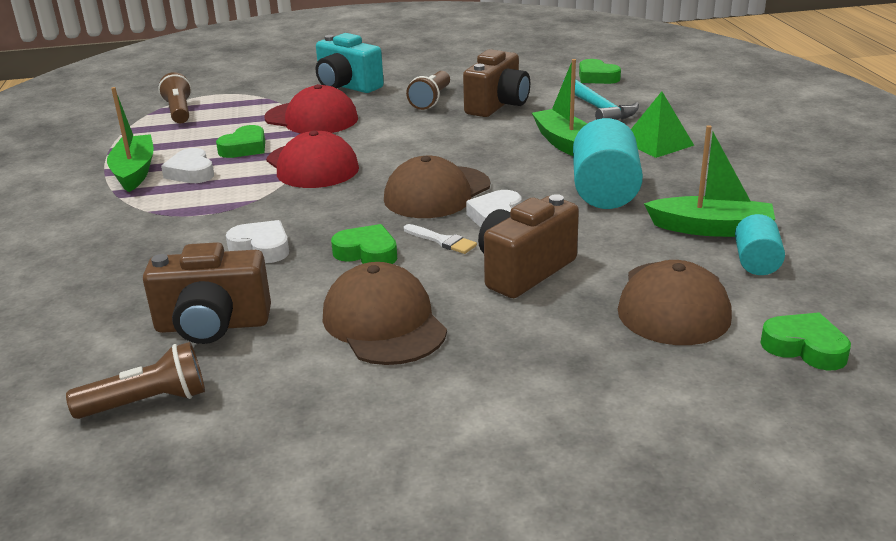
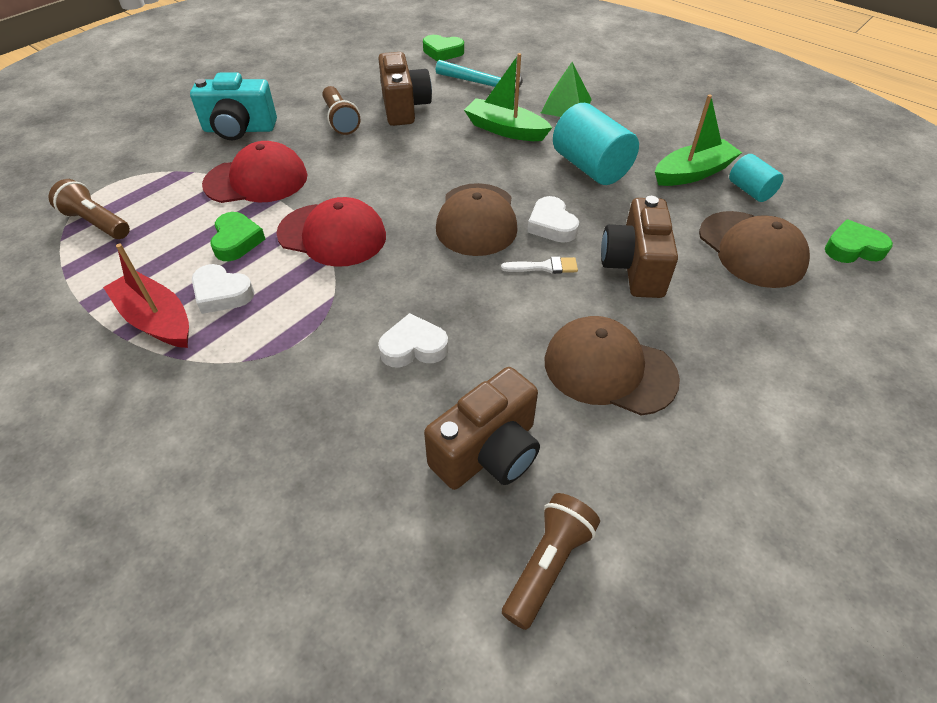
camera: 40 degrees left, 20 degrees up
(134, 172) = (157, 320): green boat -> red boat
(367, 253) = (506, 307): green heart -> none

